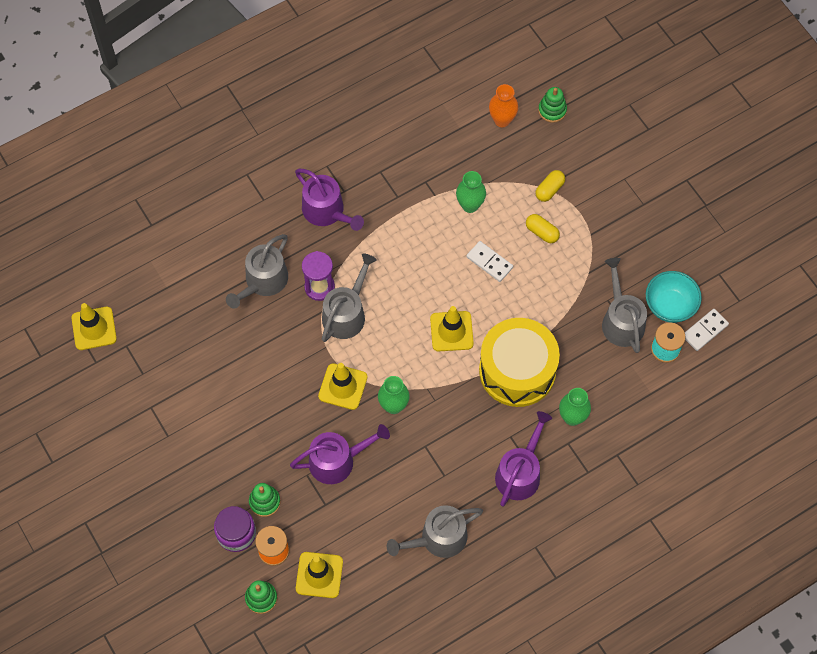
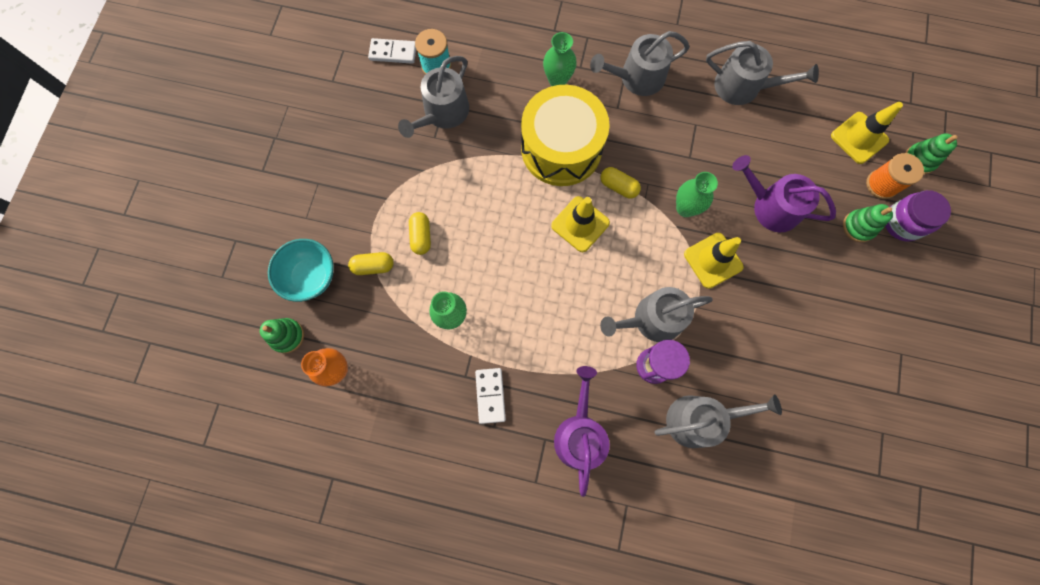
camera: 135 degrees left, 10 degrees up
(94, 328) = (899, 524): yellow traffic cone -> none
(452, 379) = (618, 187): none -> yellow capsule
(489, 262) = (490, 251): white domino -> white domino (490, 395)
(520, 472) = (637, 78): purple watering can -> grey watering can
(670, 305) = (395, 91): turquoise bowl -> turquoise bowl (311, 276)

